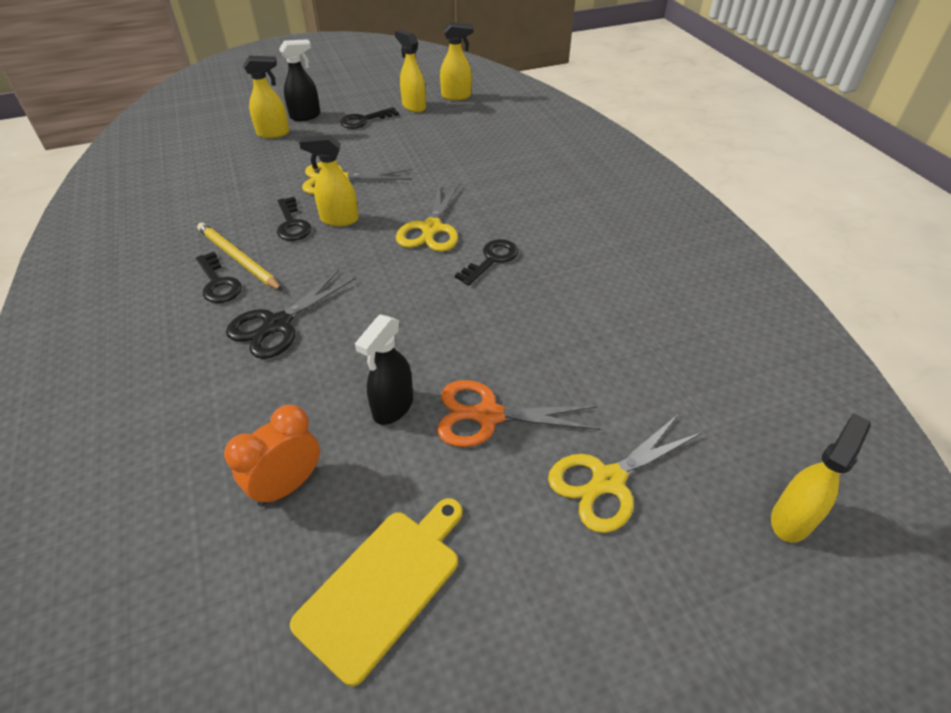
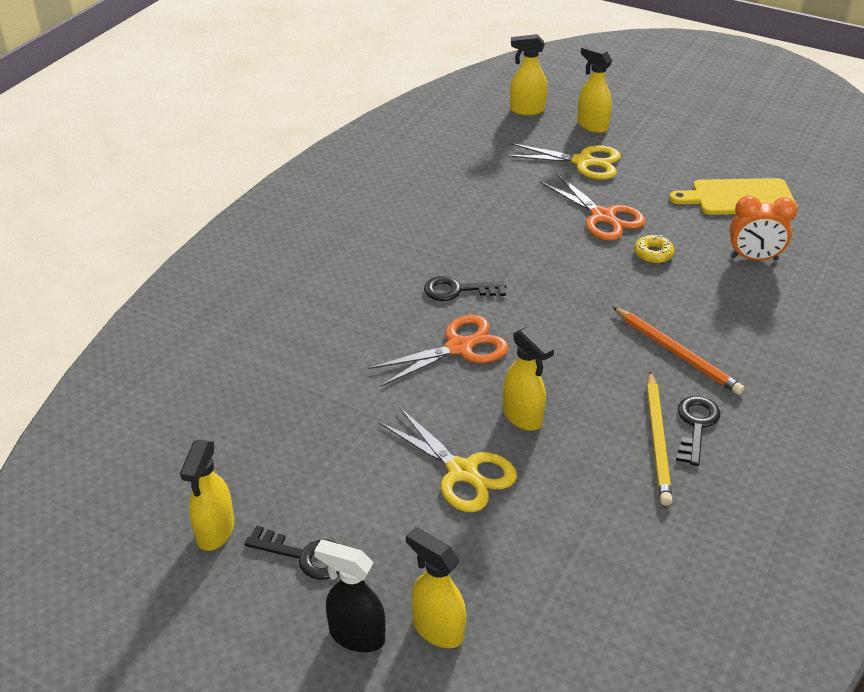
camera: 130 degrees left, 5 degrees down
(277, 324) = (677, 353): black scissors -> orange pencil
(292, 224) = (570, 445): black key -> none
(392, 407) = (653, 254): black spray bottle -> yellow donut
(431, 228) = (459, 347): yellow scissors -> orange scissors
(456, 96) = (141, 507): yellow spray bottle -> yellow spray bottle (592, 125)

